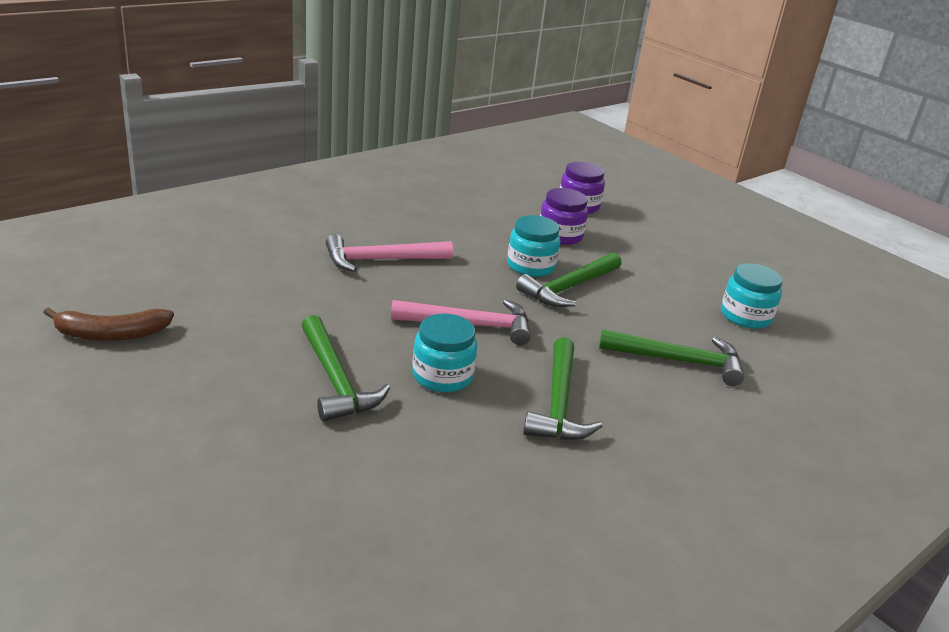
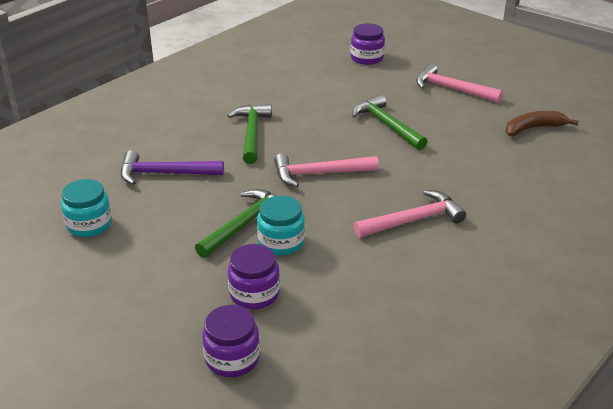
camera: 175 degrees right, 5 degrees up
(158, 436) = (452, 89): none -> pink hammer
(267, 569) = (367, 58): none -> purple jar
(442, 376) = (326, 137): turquoise jar -> none
(678, 361) = (164, 173): green hammer -> purple hammer

